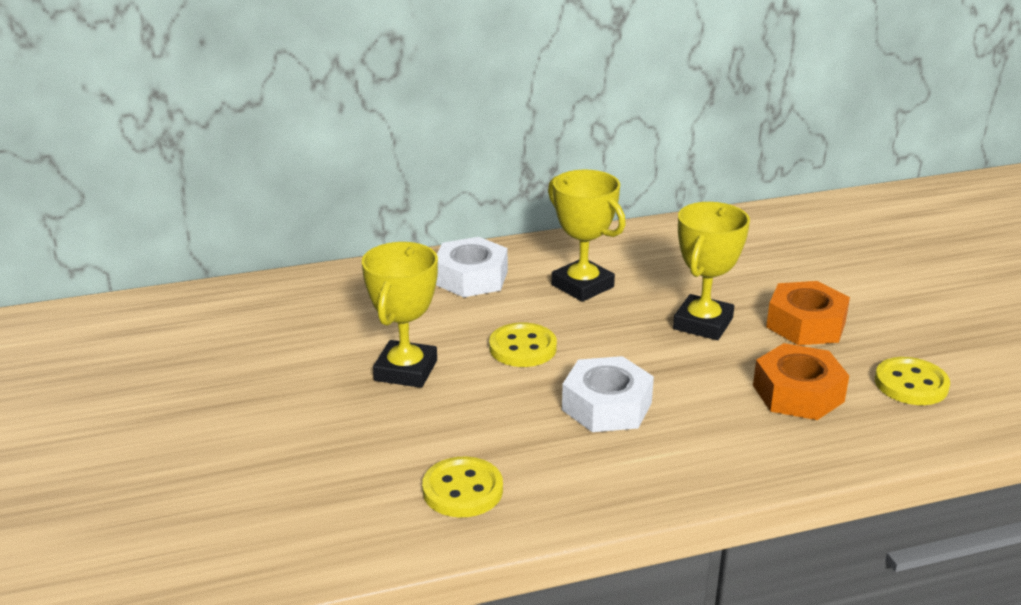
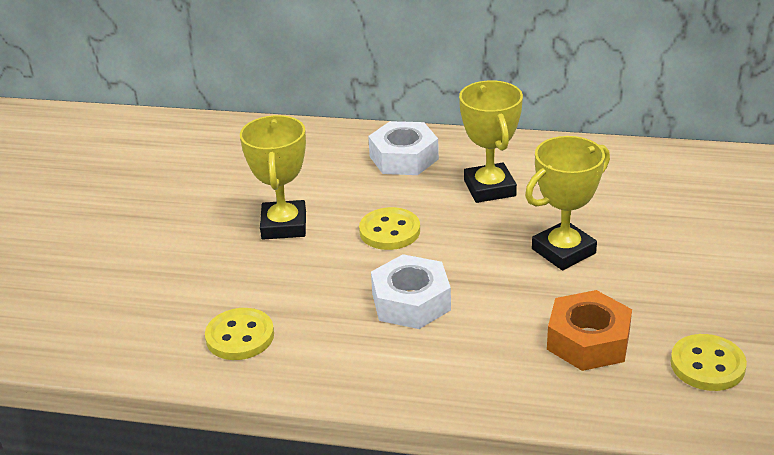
camera: 30 degrees right, 5 degrees up
(405, 370) = (284, 225): yellow trophy -> yellow trophy turned 45 degrees counterclockwise
(806, 324) = (660, 278): orange nut -> none

